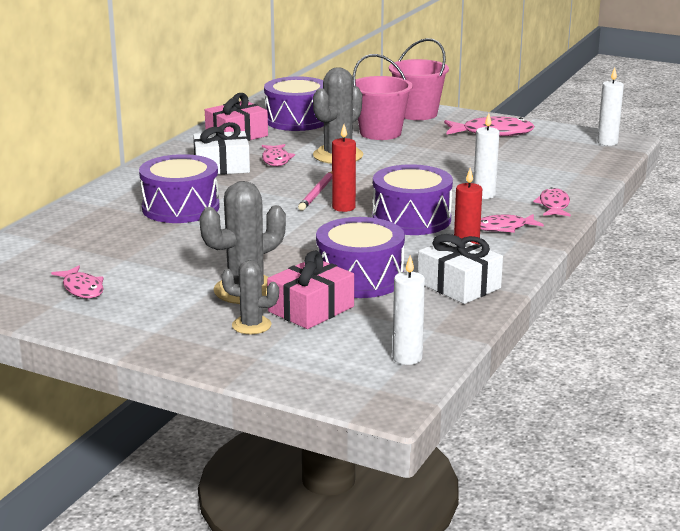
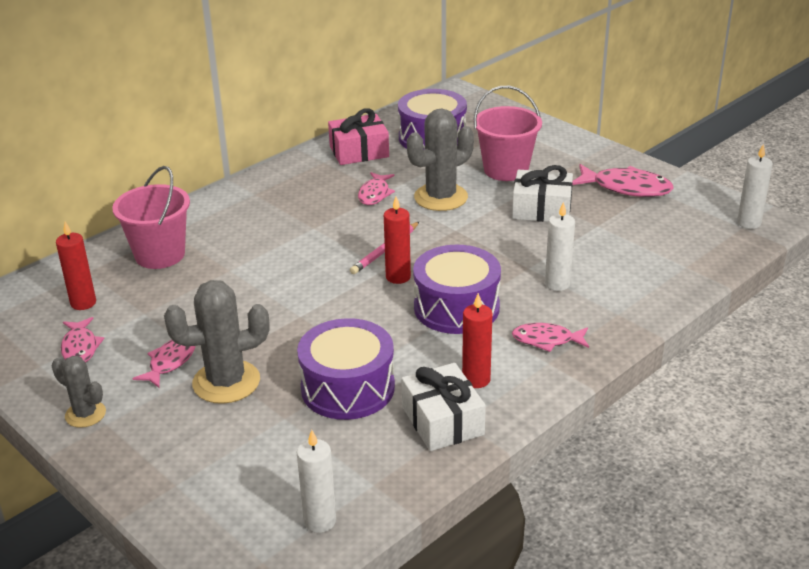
camera: 20 degrees right, 10 degrees up
(57, 260) = (83, 303): none -> red candle
(180, 208) = (240, 248): purple drum -> none
(221, 166) = (316, 195): white gift -> white gift (541, 209)
(251, 325) = (199, 435): grey cactus -> grey cactus (85, 414)
(311, 309) = (271, 424): pink gift -> none
(417, 114) = (563, 146): pink bucket -> pink bucket (160, 255)
(553, 205) = (624, 314): pink fish -> pink fish (170, 362)

